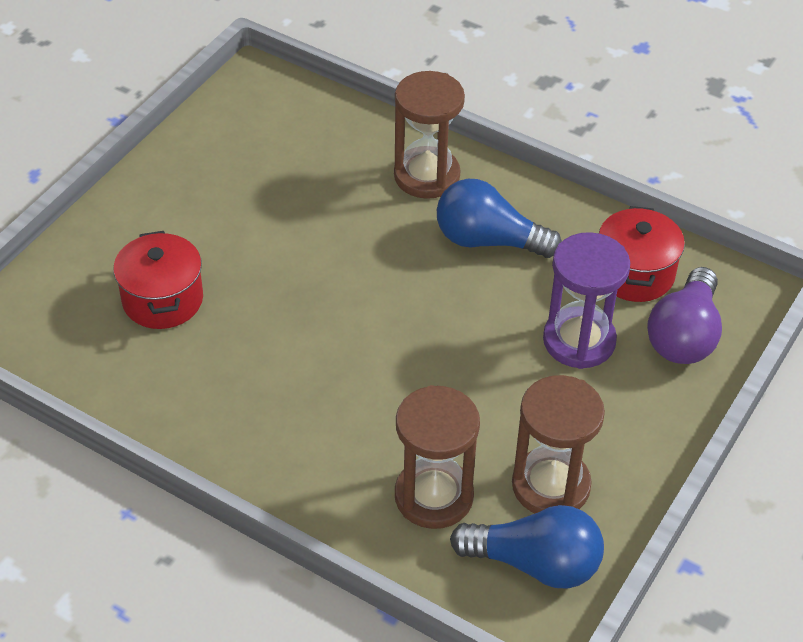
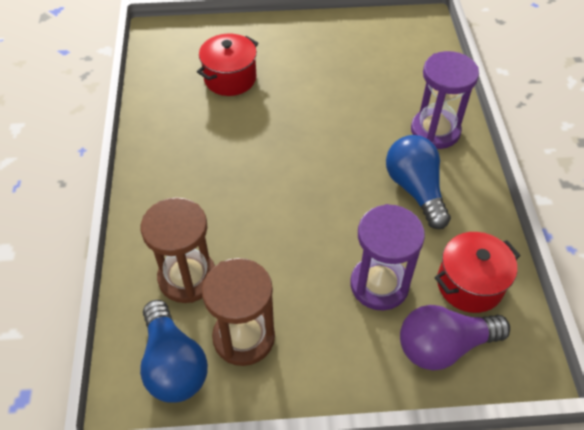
camera: 55 degrees right, 5 degrees up
(426, 176) = (435, 131): brown hourglass -> purple hourglass

